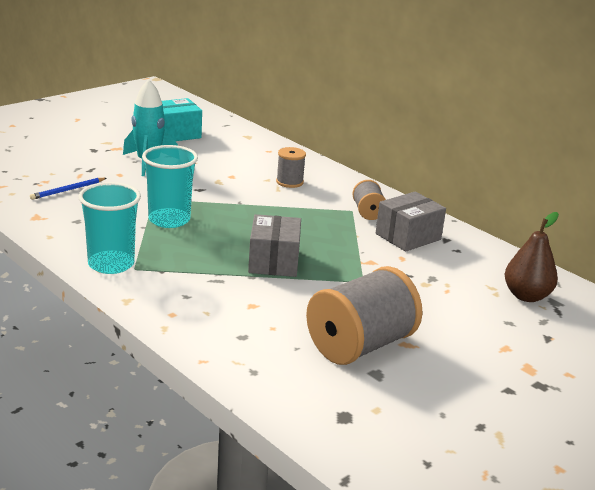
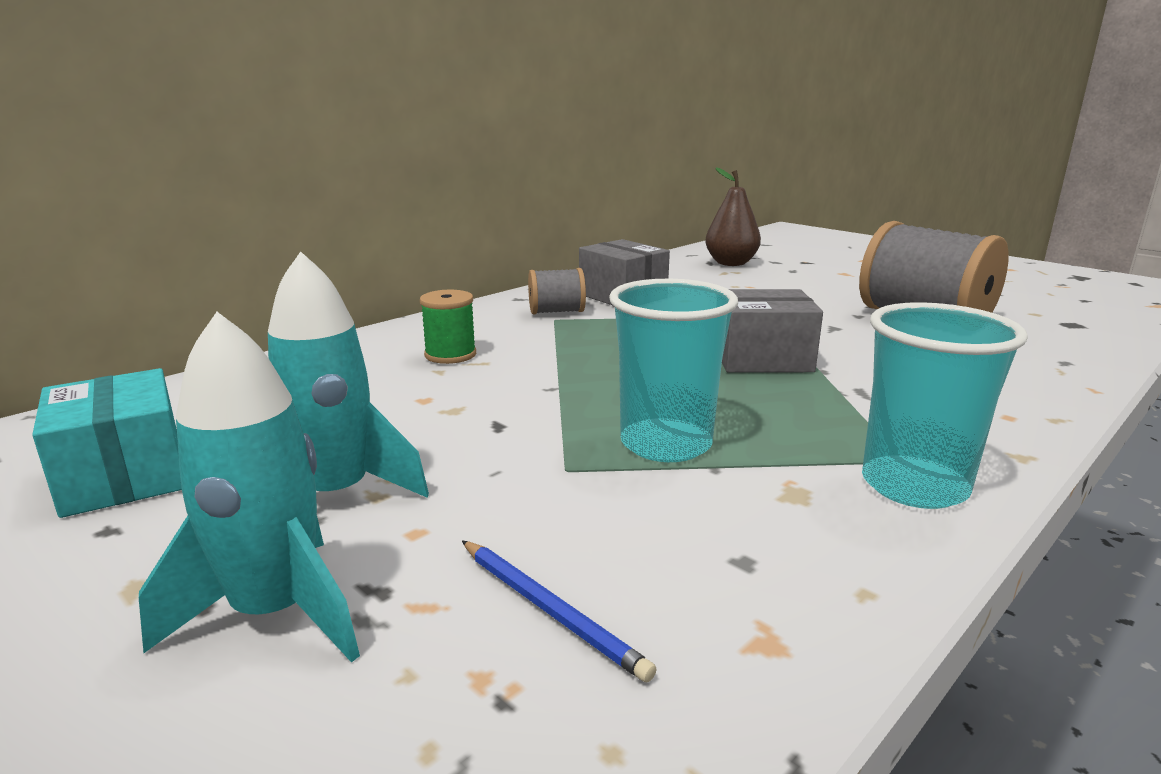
camera: 90 degrees left, 5 degrees down
(86, 158) = (276, 613): none -> turquoise rocket
(289, 182) = (450, 355): grey spool -> green spool

